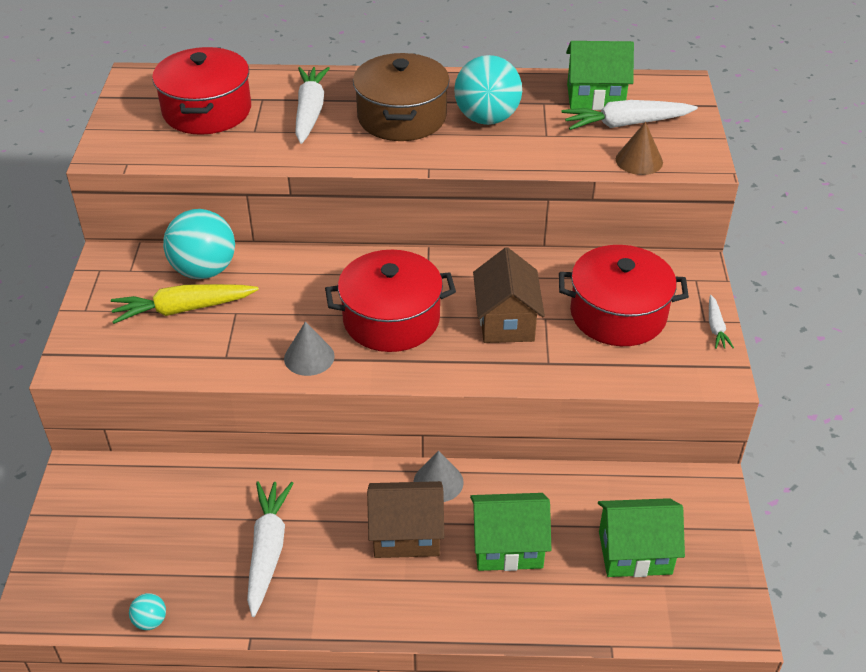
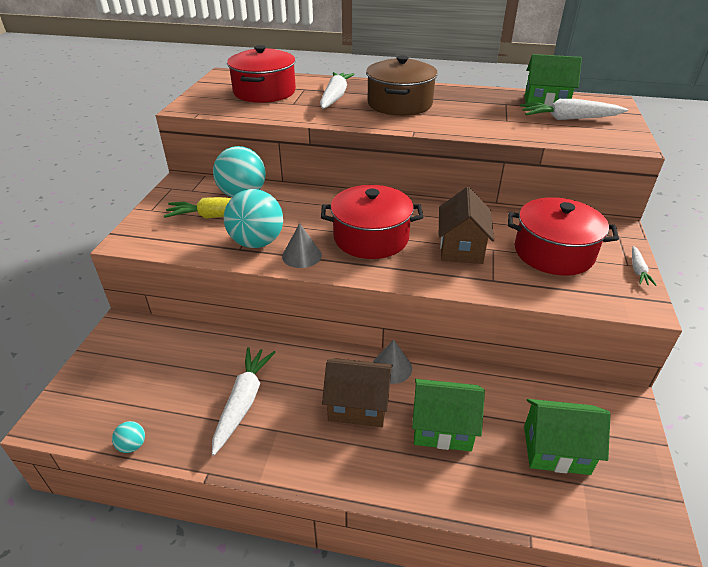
camera: 10 degrees right, 5 degrees down
(487, 118) = (462, 109): turquoise ball -> turquoise ball (257, 242)
(639, 160) = (580, 139): brown cone -> none

